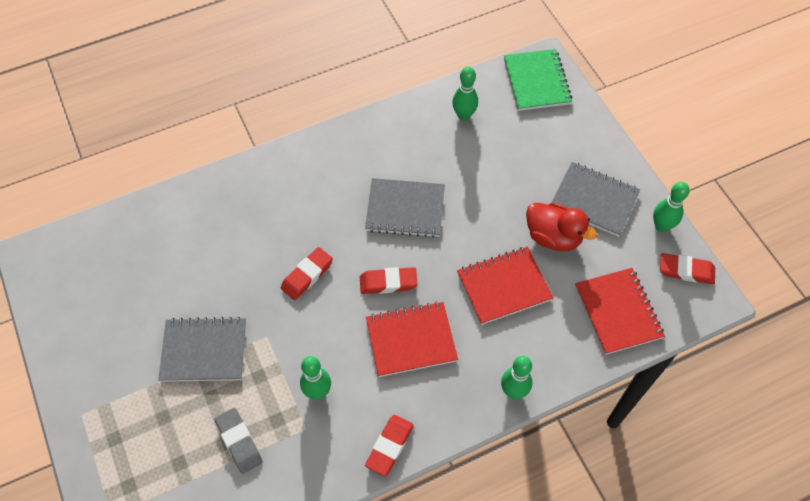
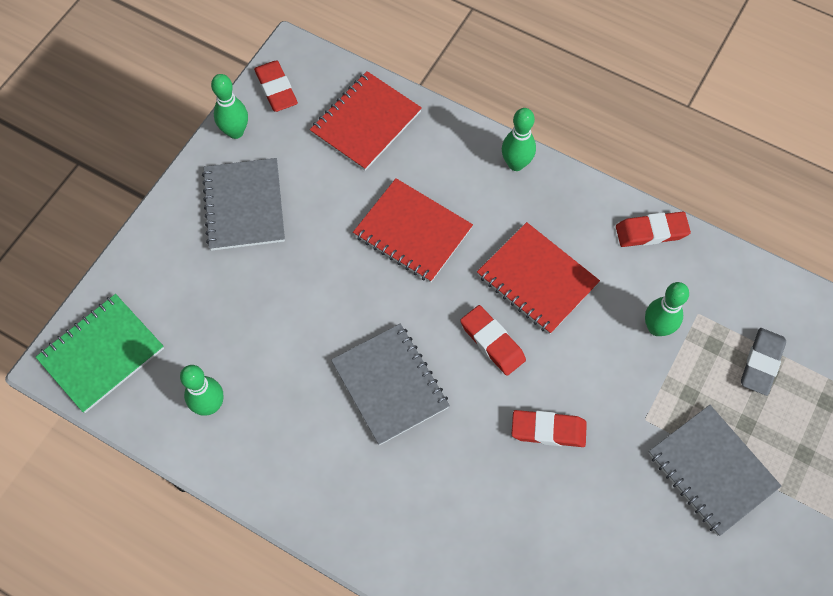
camera: 125 degrees left, 5 degrees up
(553, 237) = (319, 219): red duck -> none

